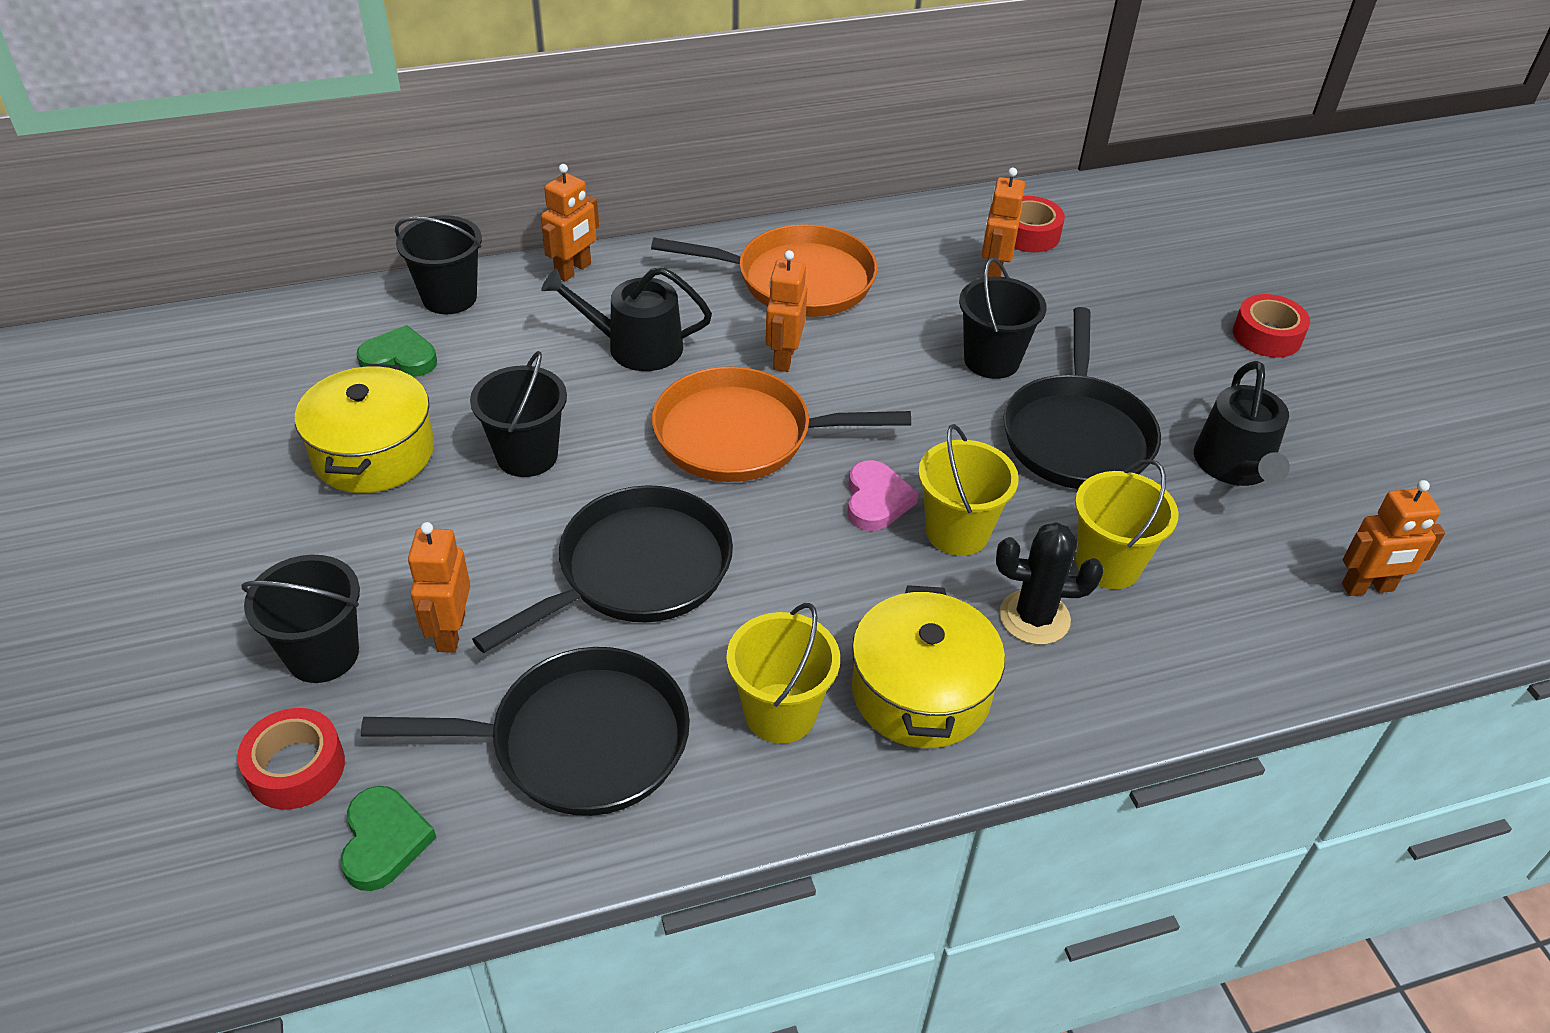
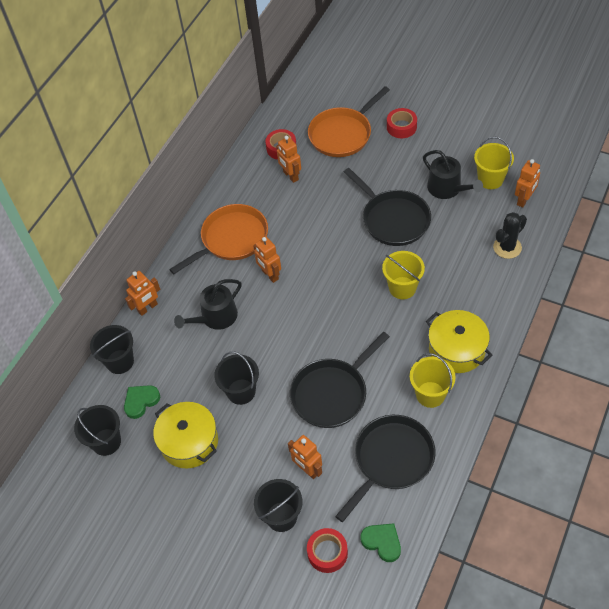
camera: 40 degrees left, 10 degrees up
(573, 270) = (147, 308): orange robot -> orange robot turned 60 degrees clockwise
(637, 570) = (332, 394): black pan -> black pan turned 135 degrees counterclockwise
(741, 435) = (297, 317): orange pan -> orange pan (342, 134)
(876, 500) = (366, 300): pink heart -> none
(991, 360) = (334, 214): black bucket -> black bucket (106, 442)
(1034, 617) = (456, 295): black cactus -> black cactus (507, 247)
(1108, 564) = (454, 258): yellow bucket -> yellow bucket (490, 179)

